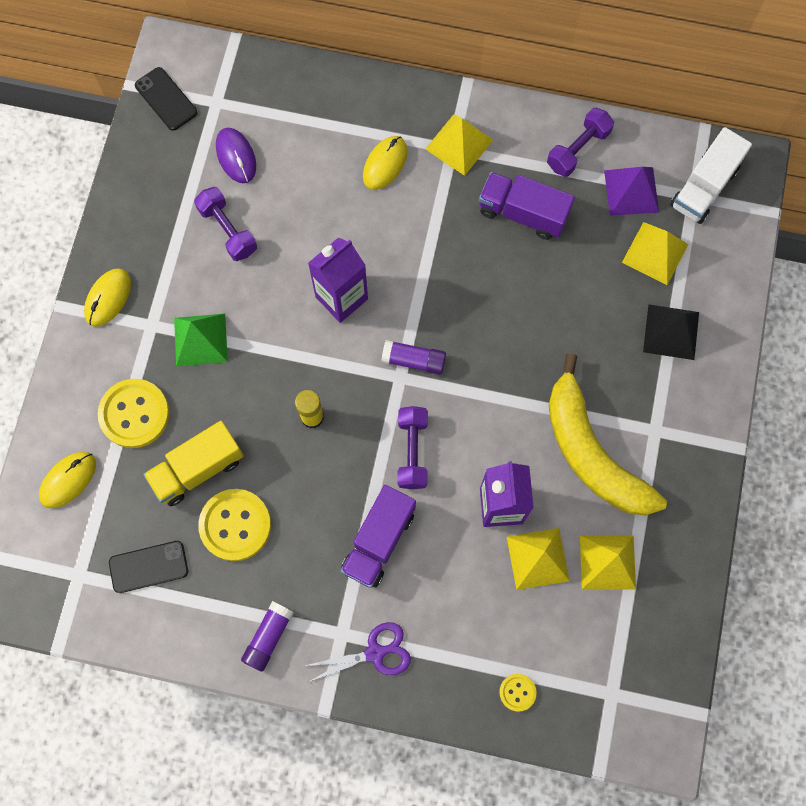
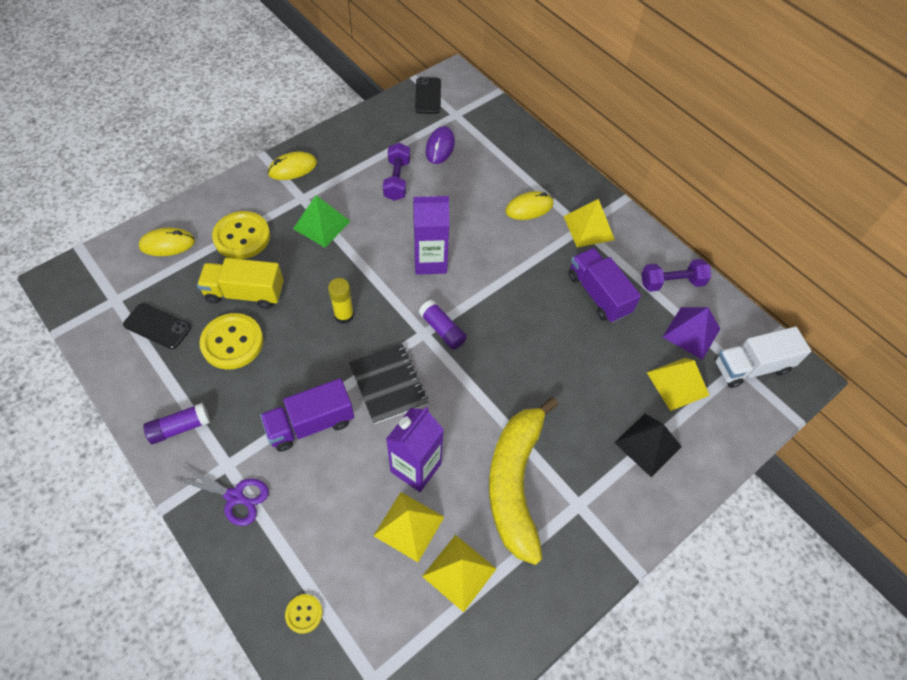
camera: 35 degrees right, 15 degrees down
(412, 451) = (388, 384): purple dumbbell -> black notebook

